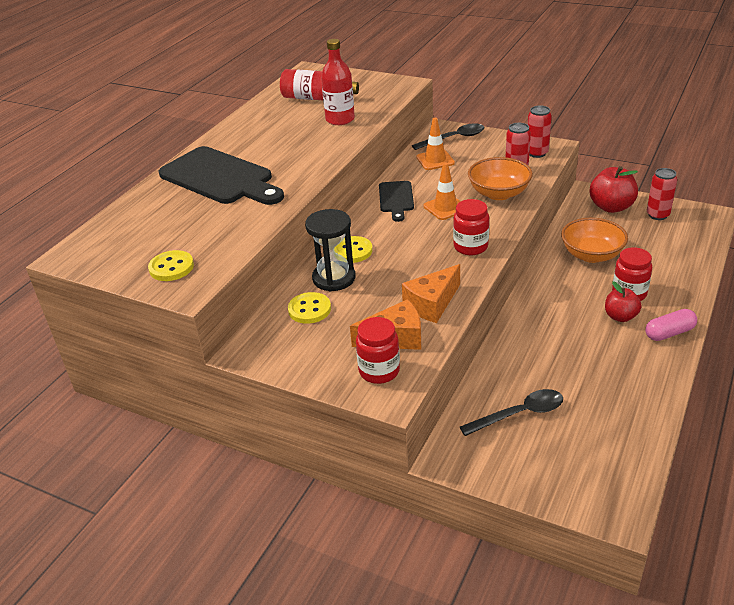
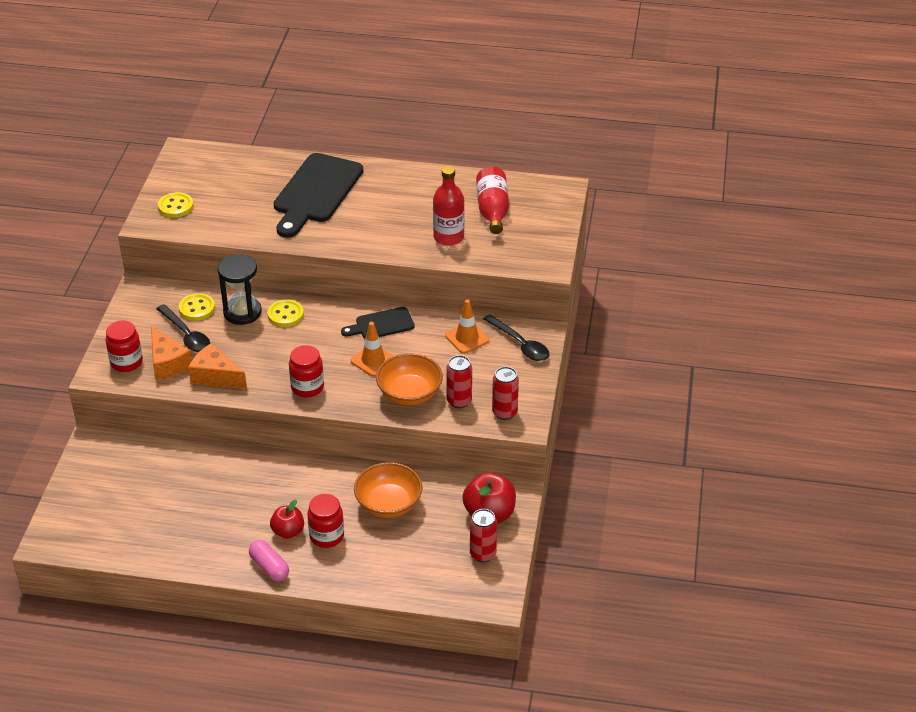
camera: 70 degrees right, 5 degrees up
(519, 414) = (145, 476): black spoon -> black spoon (186, 335)

